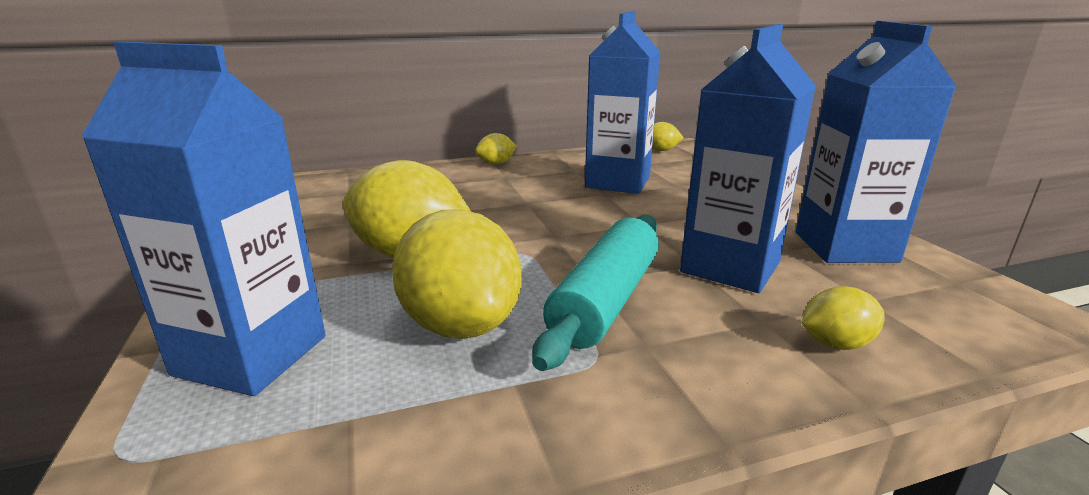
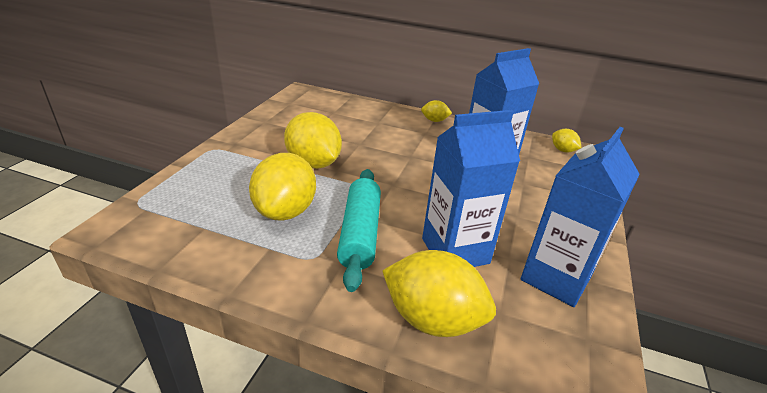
camera: 35 degrees right, 10 degrees up
(251, 355) = (204, 185): blue carton -> none
(606, 301) = (360, 233): turquoise rolling pin -> turquoise rolling pin turned 60 degrees counterclockwise
(835, 344) = (432, 319): yellow lemon -> yellow lemon, size x2.05

